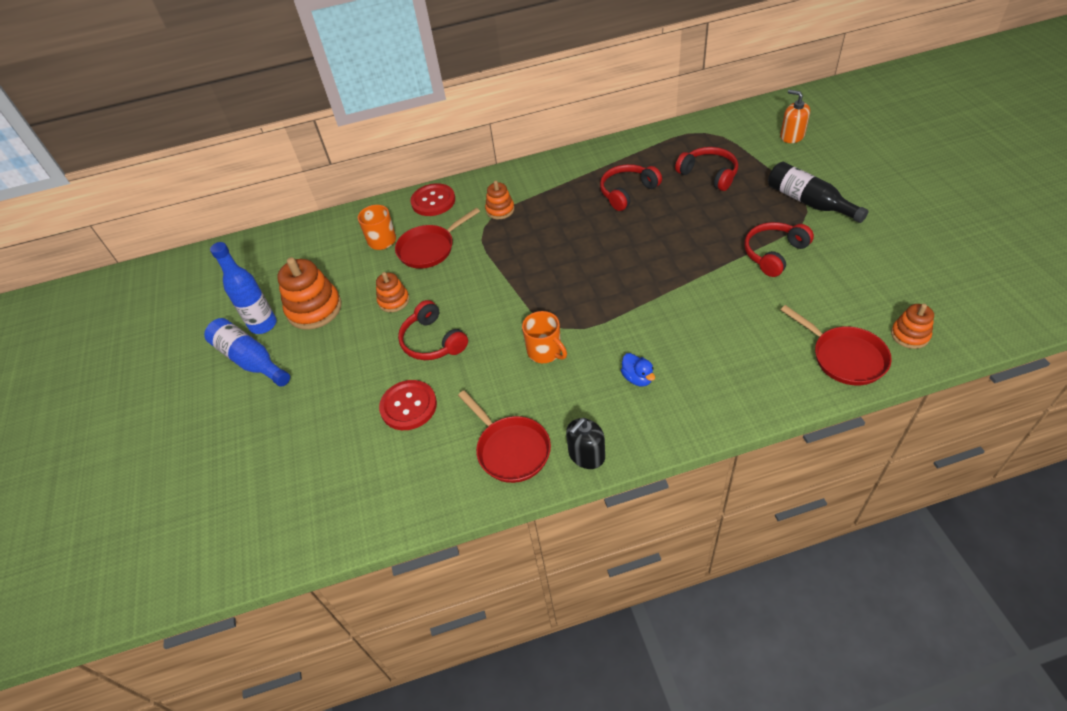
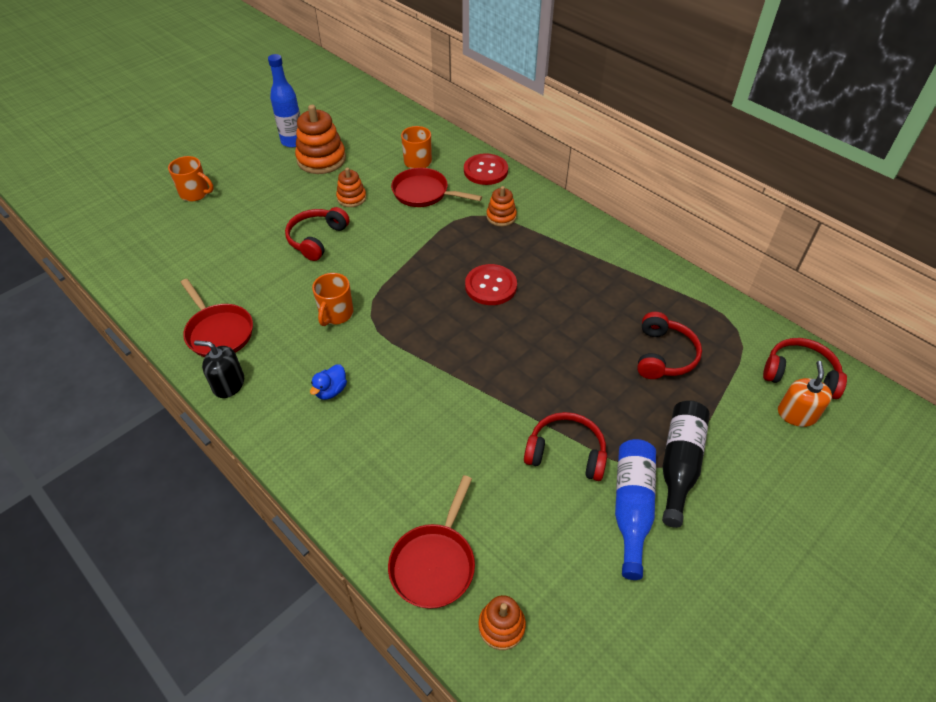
camera: 55 degrees right, 0 degrees up
(250, 360) = (256, 151): blue bottle -> blue bottle (632, 508)
(275, 429) = (195, 193): none -> orange mug
(408, 406) = (242, 253): red button -> red button (490, 286)
(510, 449) = (218, 332): red pan -> red pan turned 60 degrees counterclockwise
(627, 192) = (587, 297): red headphones -> red headphones (800, 374)

